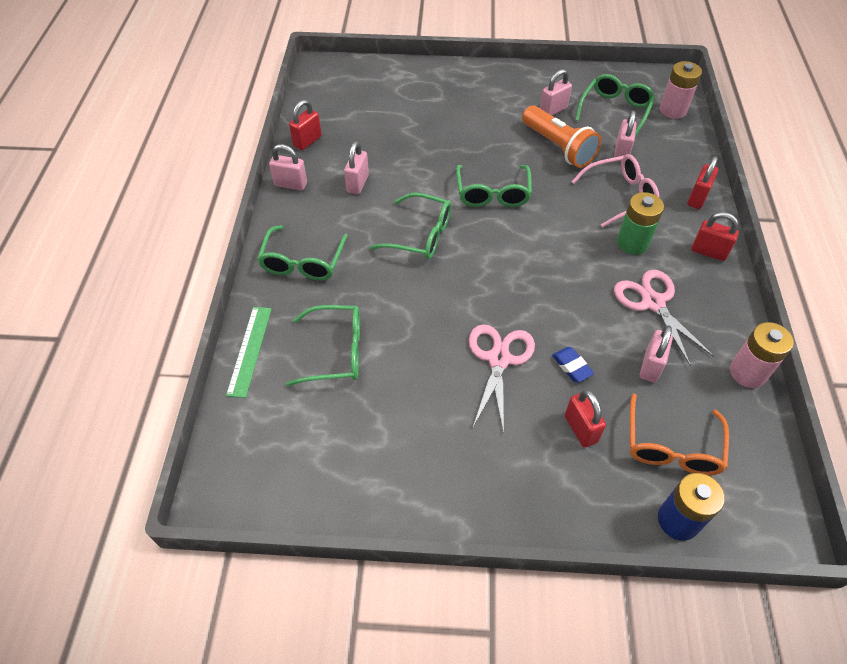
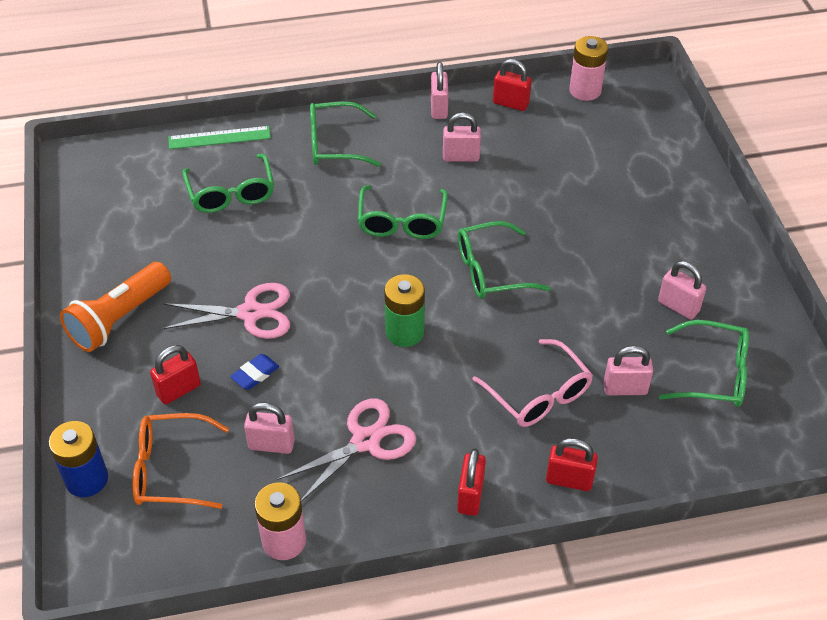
camera: 75 degrees right, 5 degrees down
(558, 147) = (604, 321): orange flashlight -> orange flashlight (119, 318)
(632, 243) = (457, 413): green battery -> green battery (404, 332)
(673, 110) = (751, 442): pink battery -> pink battery (585, 90)

